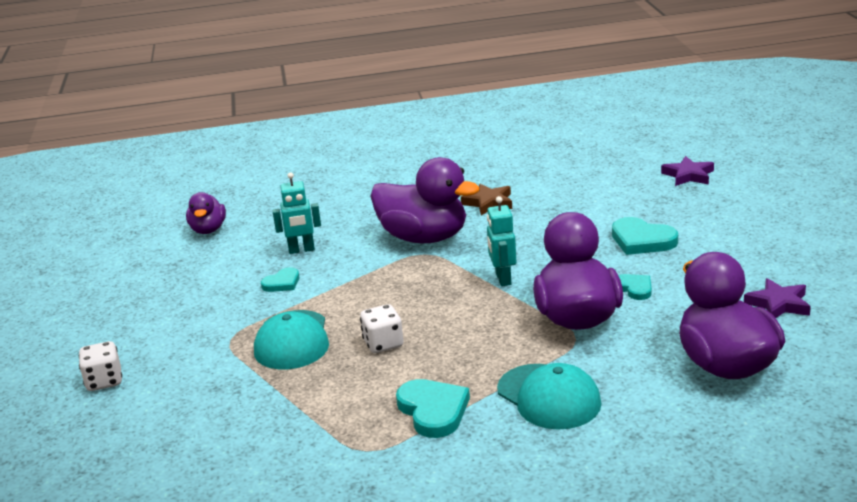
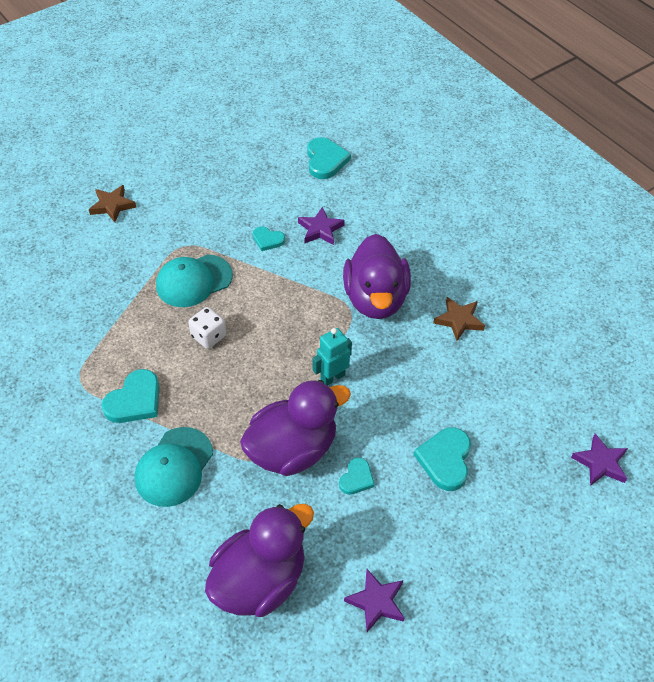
camera: 60 degrees right, 25 degrees up
(104, 381) = (112, 206): white dice -> brown star
(208, 230) = (325, 160): purple duck -> turquoise heart
(301, 250) = (320, 229): turquoise robot -> purple star

